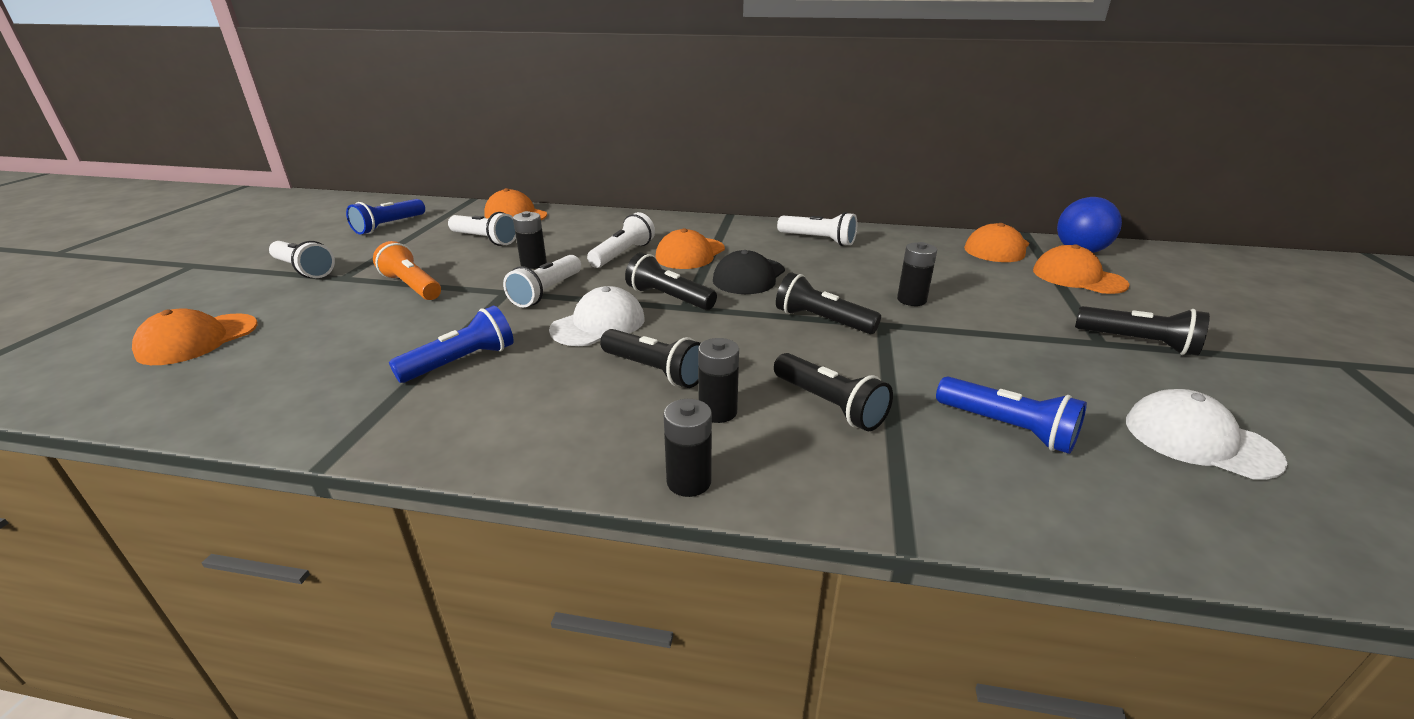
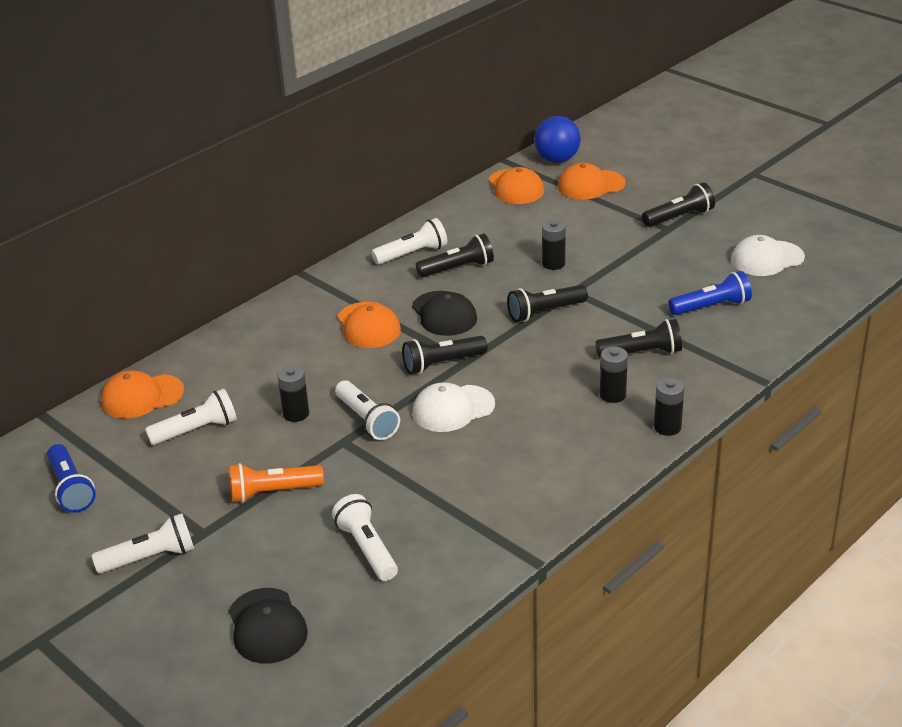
camera: 55 degrees left, 5 degrees up
(198, 339) = (267, 626): orange cap -> black cap
(461, 362) = (451, 485): blue flashlight -> none
(598, 324) = (453, 409): white cap -> white cap turned 105 degrees counterclockwise
(623, 254) = (329, 360): white flashlight -> white flashlight (367, 548)
(654, 371) = (544, 404): black flashlight -> black flashlight (458, 269)

